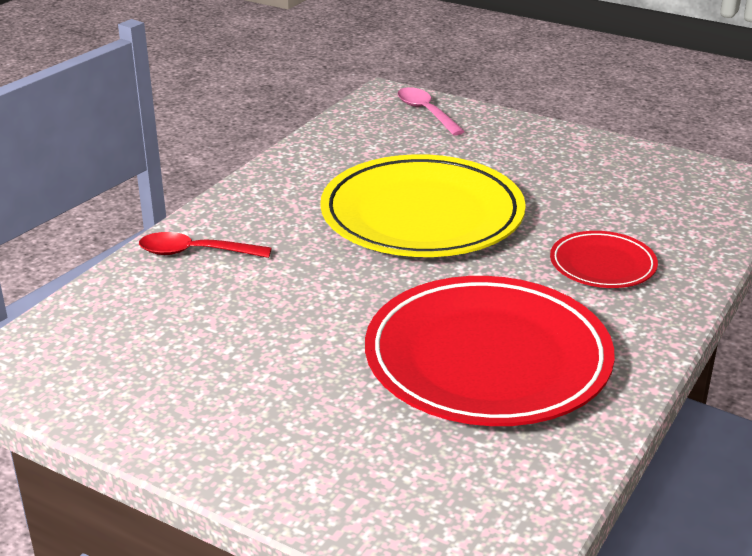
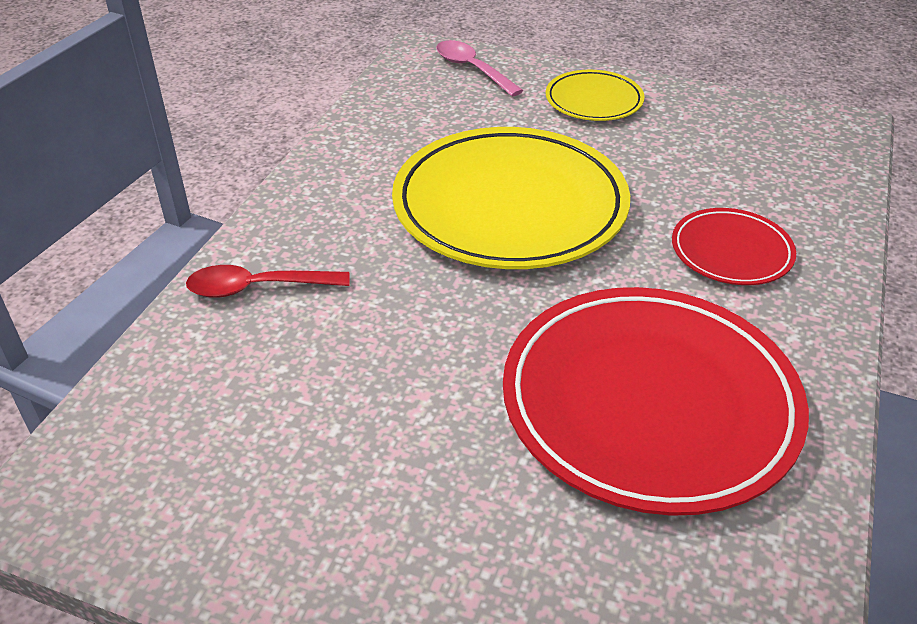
camera: 10 degrees left, 10 degrees up
(526, 144) = (594, 100): none -> yellow plate

